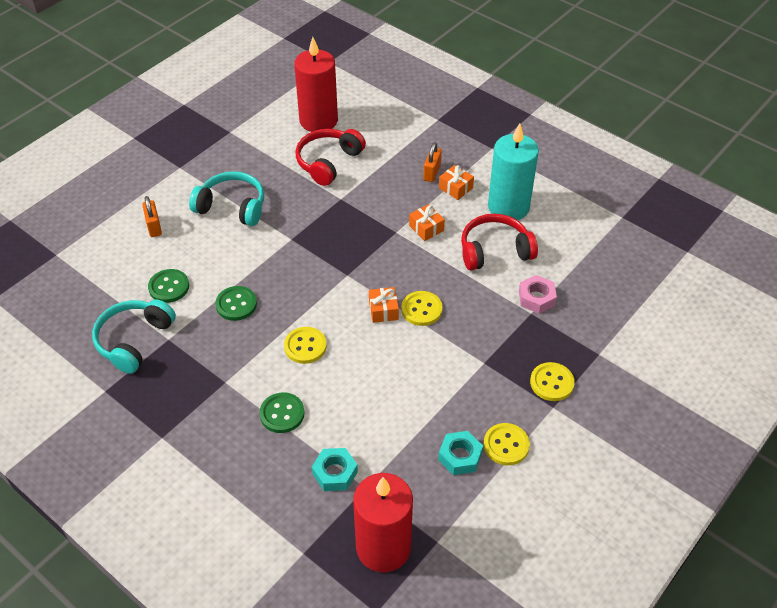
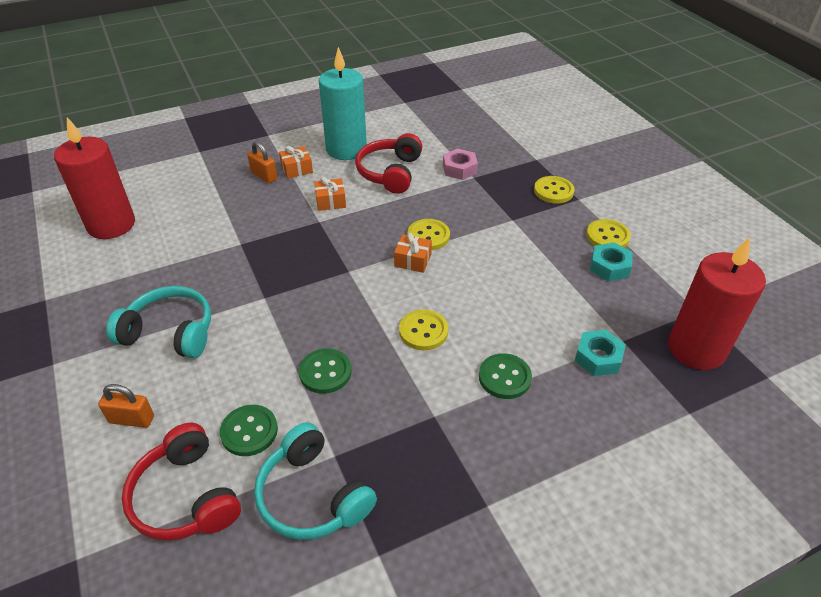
camera: 65 degrees left, 5 degrees down
(232, 206) = (170, 332): turquoise headphones -> turquoise headphones turned 60 degrees clockwise
(328, 162) = (179, 236): red headphones -> red headphones (185, 496)

